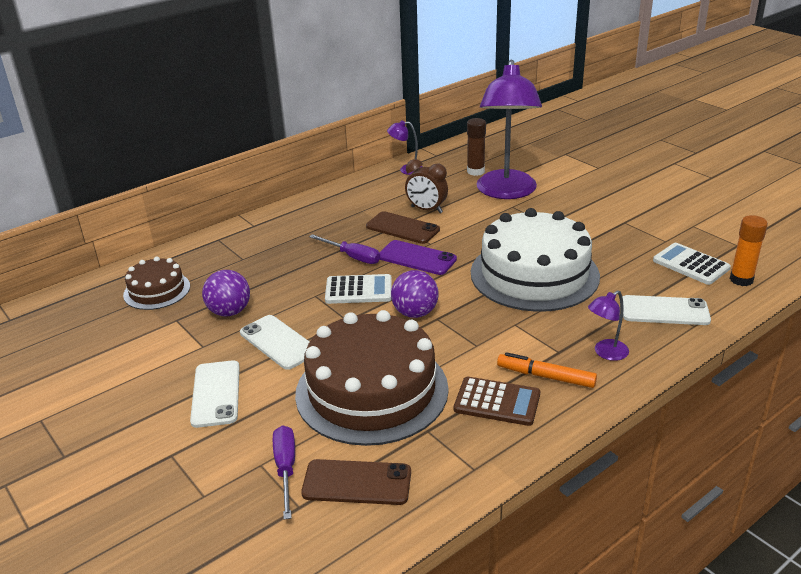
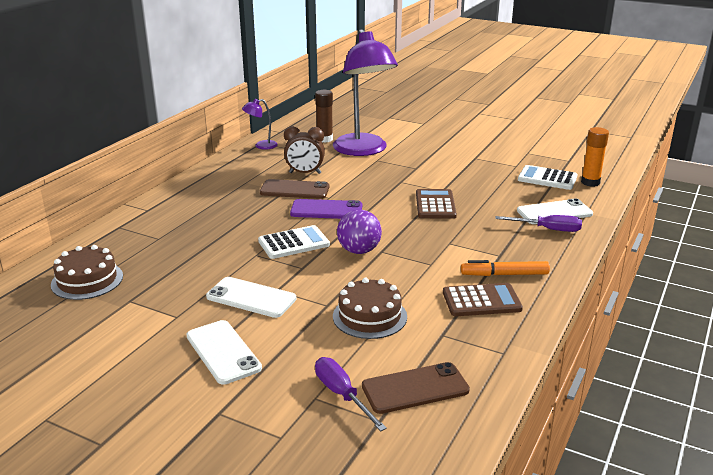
camera: 25 degrees left, 5 degrees down
(229, 312) = (181, 283): purple ball -> none
(352, 257) = (266, 219): purple screwdriver -> purple screwdriver (548, 229)
(372, 390) = (369, 316): brown cake -> brown cake, size x0.51
(534, 274) = (435, 205): white cake -> brown calculator
(606, 353) = (536, 249): purple lamp -> none

